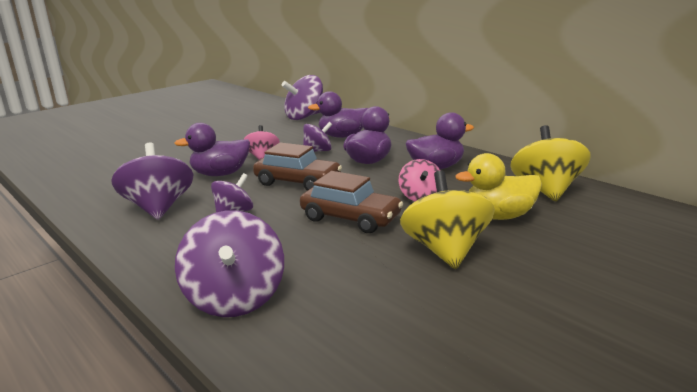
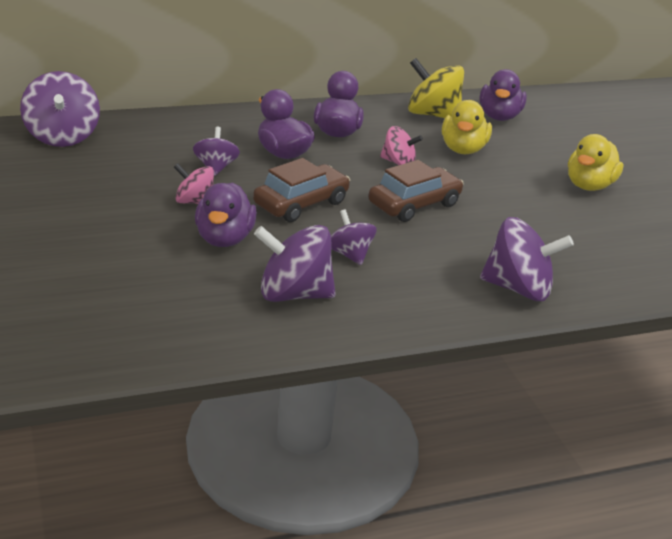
camera: 70 degrees left, 10 degrees up
(342, 136) = (181, 140): purple duck -> purple duck (499, 116)
(445, 251) = (502, 189): yellow spinning top -> none
(543, 302) = (589, 185): none -> yellow duck

